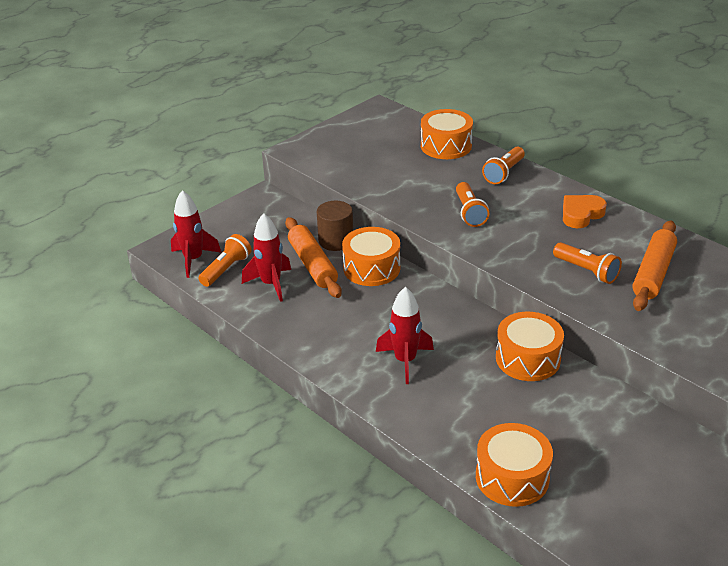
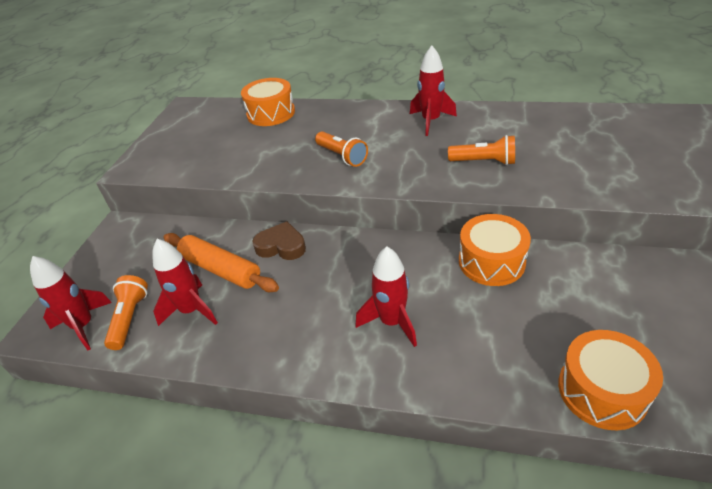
camera: 30 degrees left, 5 degrees up
(336, 241) = (226, 236): brown cylinder -> none
(371, 268) = (281, 246): orange drum -> brown heart
(504, 173) = (339, 115): orange flashlight -> none
(581, 214) = (431, 121): orange heart -> red rocket
(653, 273) = (532, 141): orange rolling pin -> none

